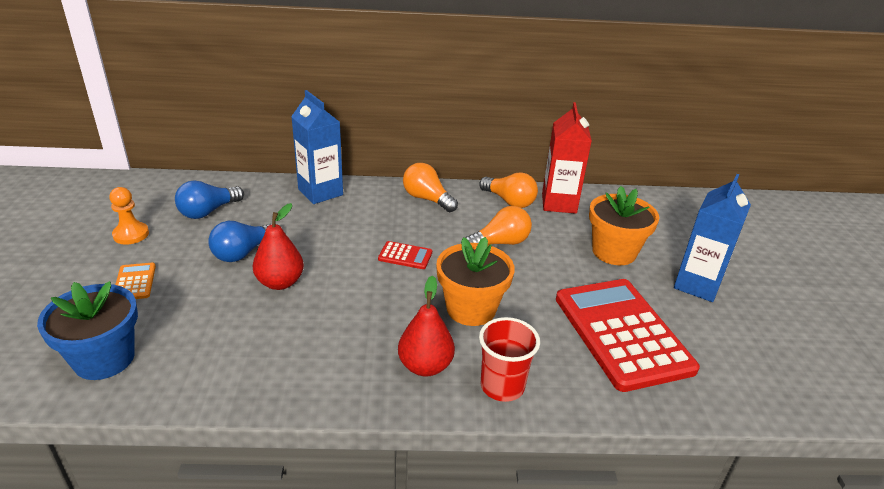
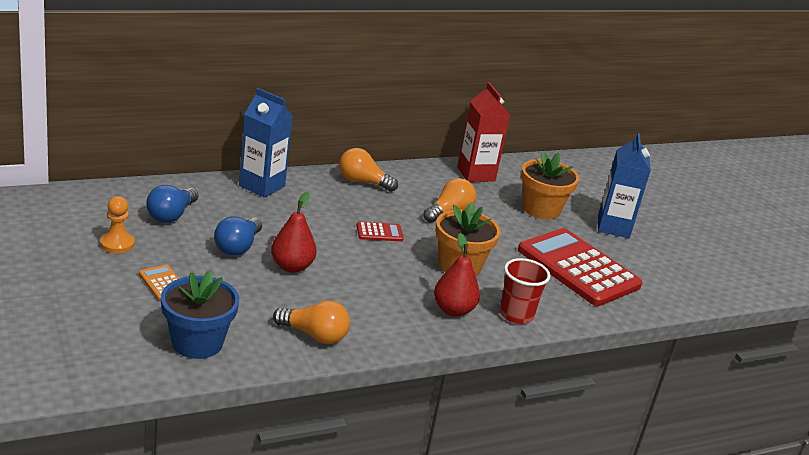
camera: 25 degrees left, 5 degrees down
(509, 201) = (434, 177): orange light bulb -> orange light bulb (314, 335)

